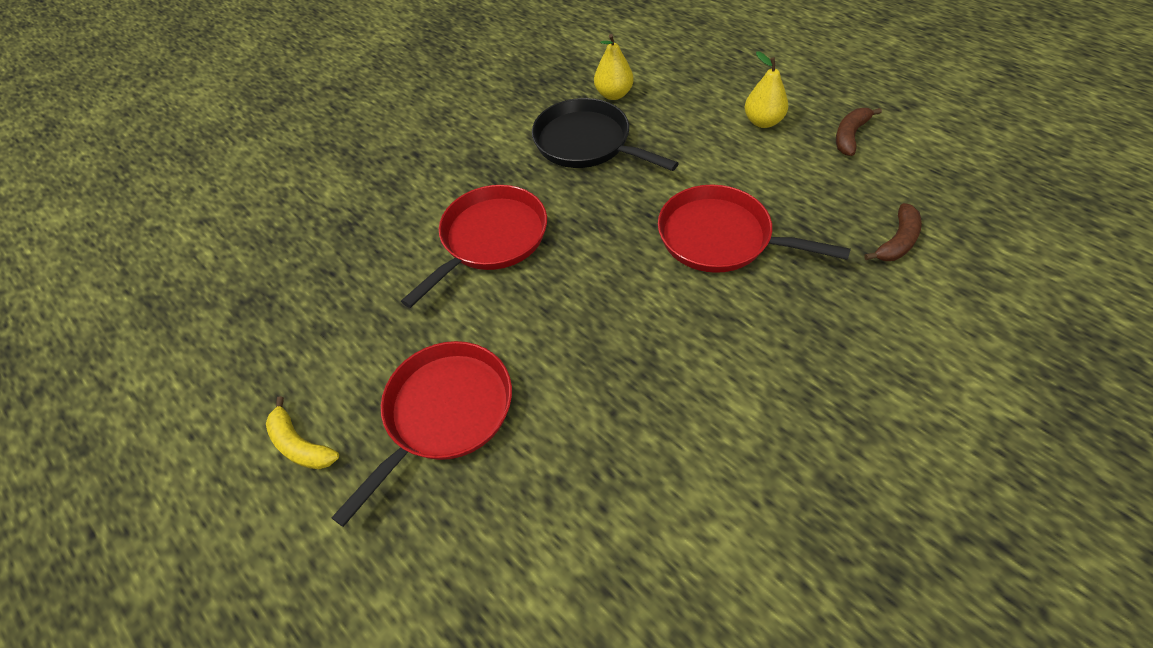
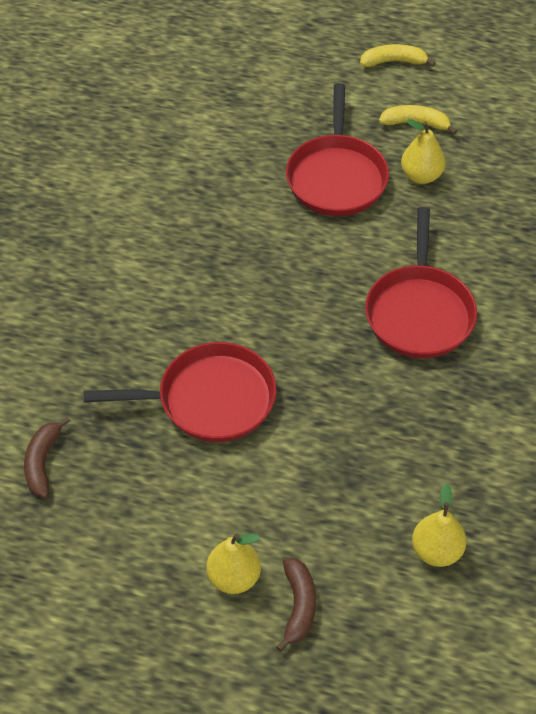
camera: 145 degrees right, 0 degrees up
(226, 564) = (393, 62): none -> yellow banana
(361, 372) = (421, 176): none -> yellow pear
(586, 143) = (414, 461): black pan -> none
(850, 136) = (125, 595): brown banana -> brown banana (298, 606)

